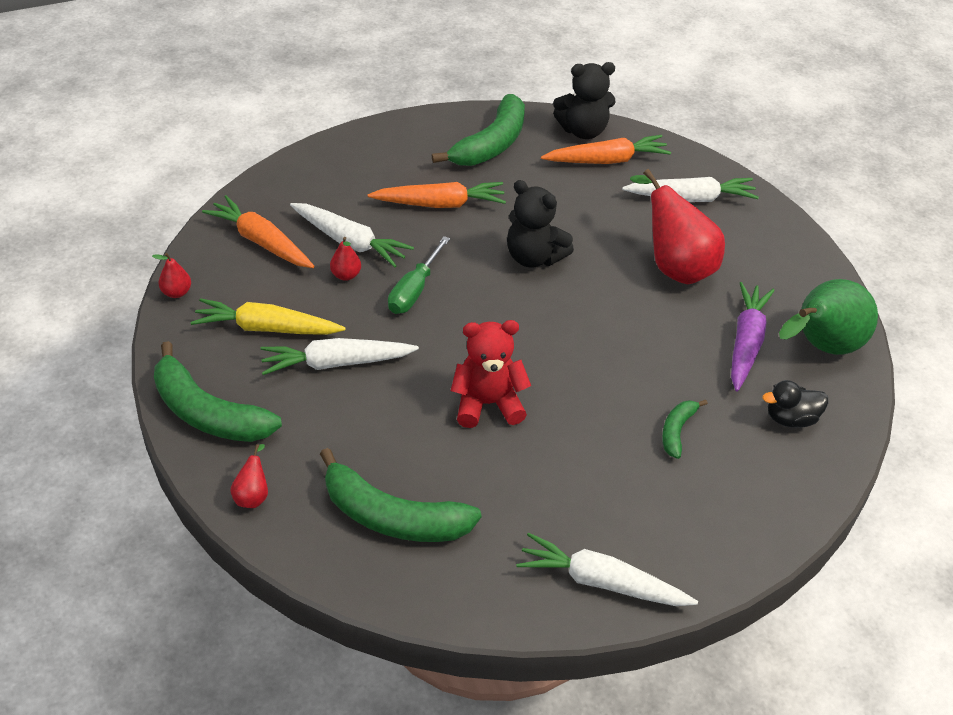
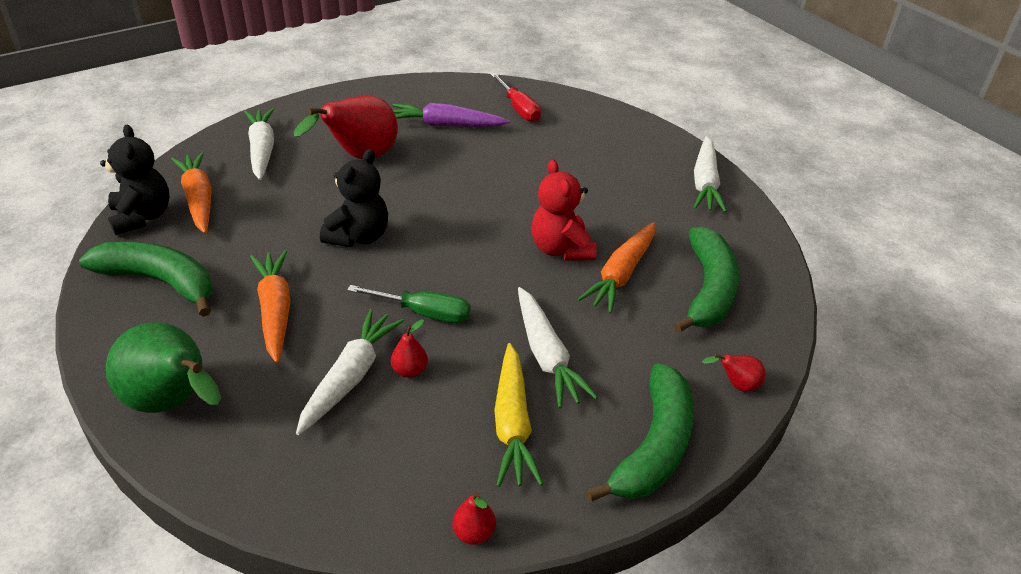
camera: 100 degrees left, 5 degrees down
(261, 241) = (359, 464): orange carrot -> orange carrot (621, 275)
(677, 431) = (551, 155): green banana -> none
(791, 419) = (519, 109): black duck -> red screwdriver
(821, 347) = (442, 95): green pear -> green pear (174, 403)

